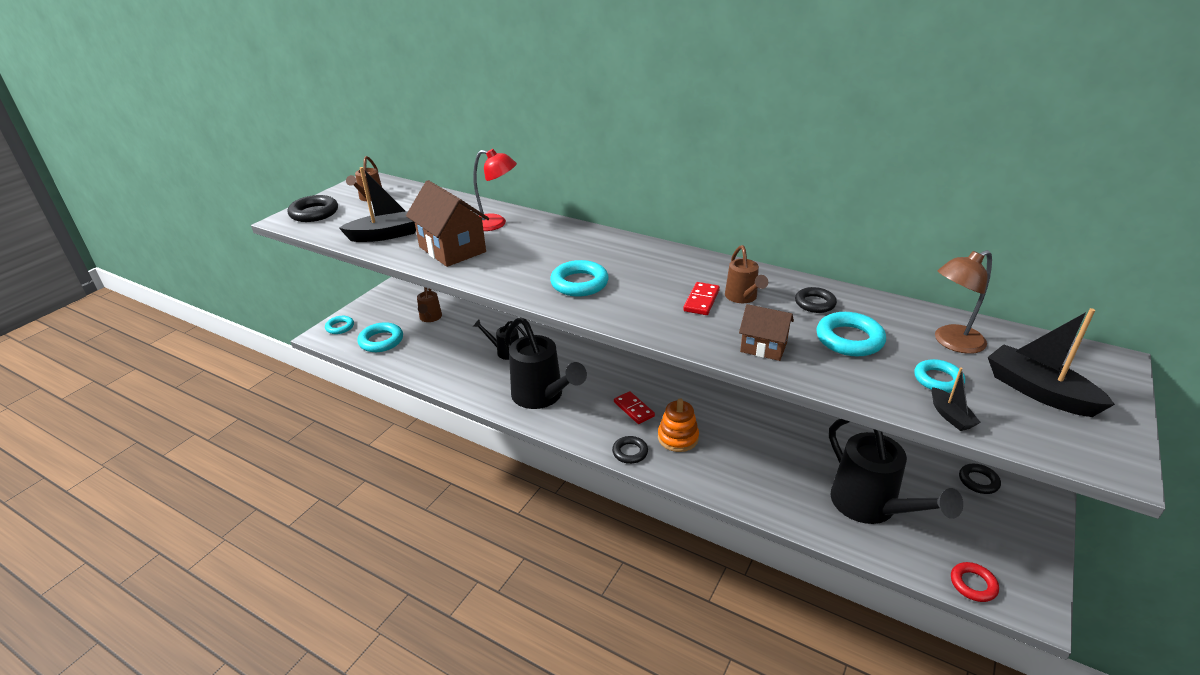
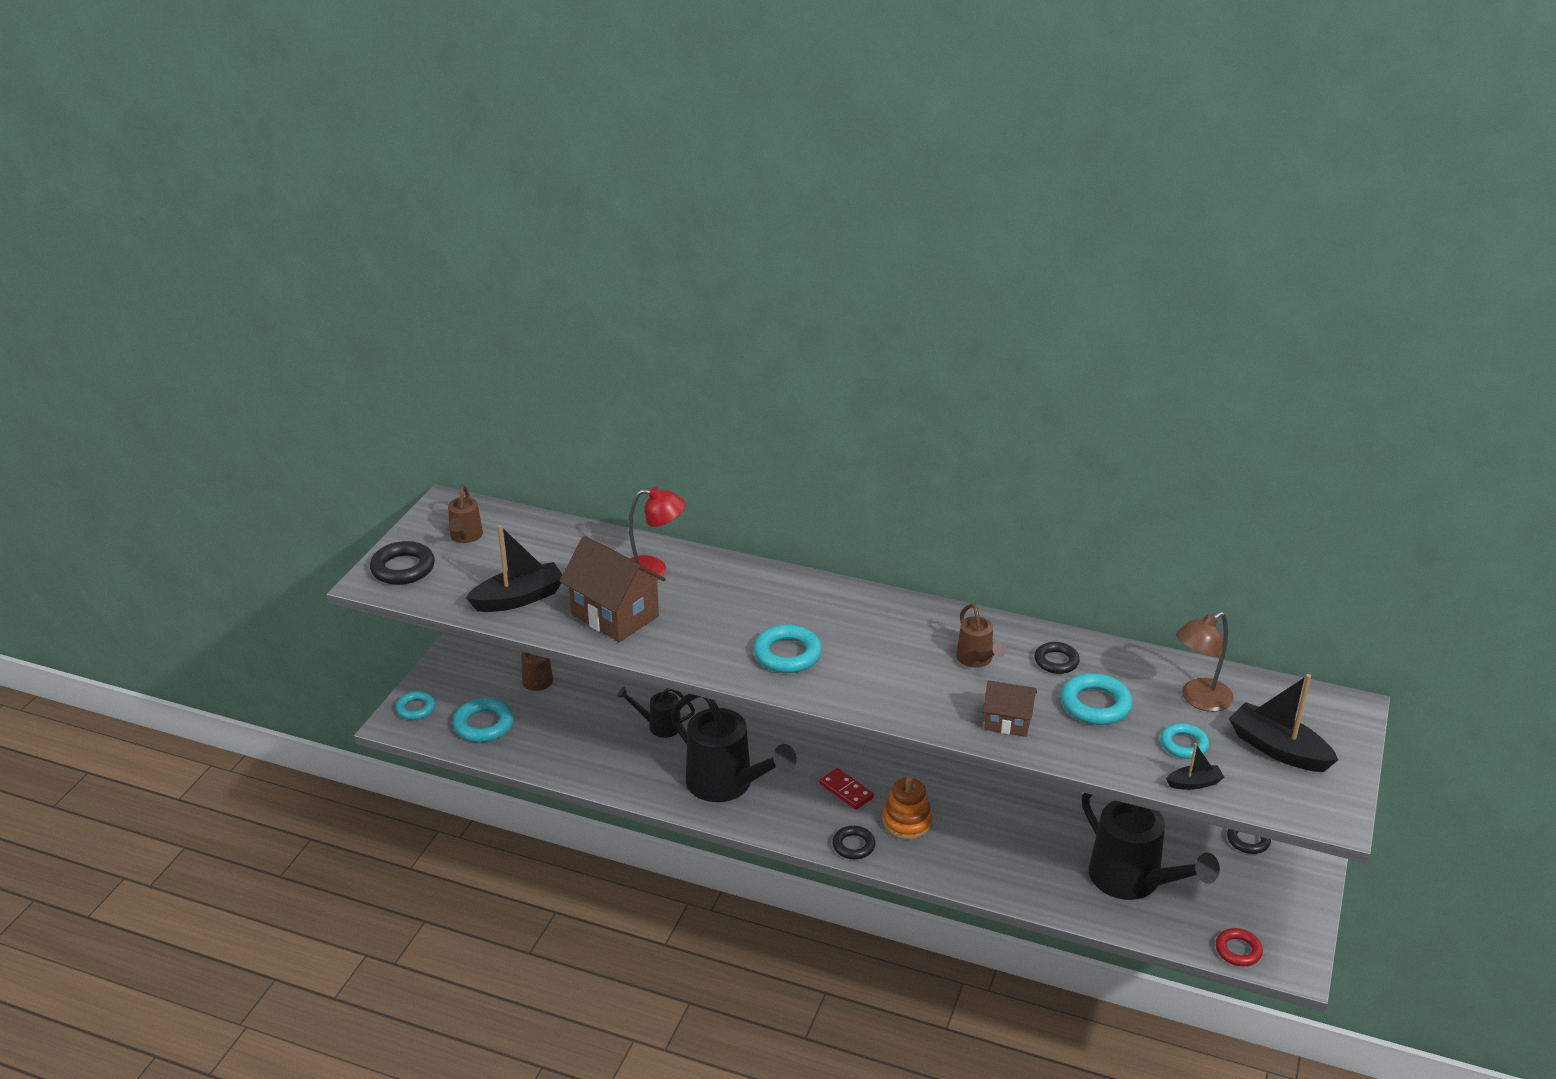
camera: 10 degrees left, 0 degrees up
(701, 300) = (932, 667): red domino -> none
(950, 416) = (1194, 783): black boat -> black boat turned 75 degrees counterclockwise

